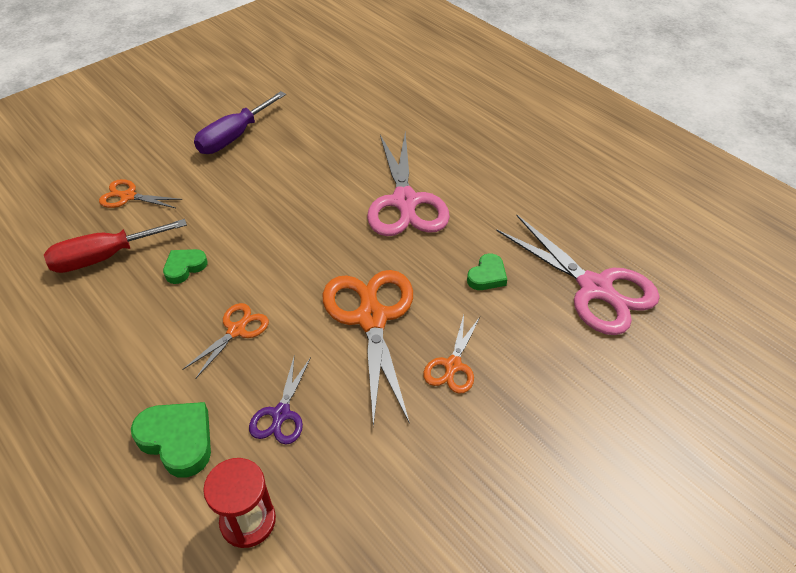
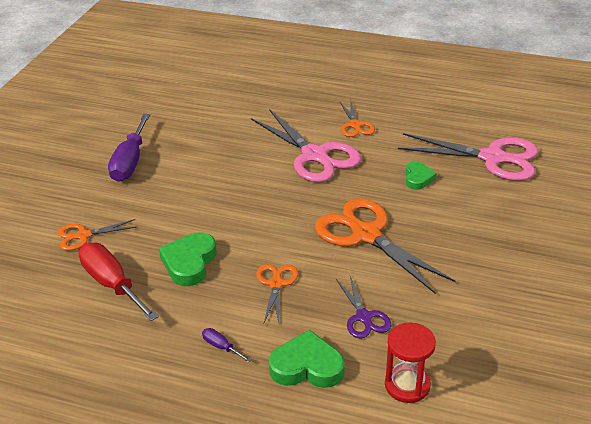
camera: 30 degrees left, 10 degrees down
(104, 257) = (112, 284): red screwdriver -> red screwdriver turned 105 degrees clockwise
(127, 373) = (221, 347): none -> purple screwdriver
(184, 267) = (189, 262): green heart -> green heart, size x1.59
(453, 365) = (448, 238): orange scissors -> orange scissors (355, 125)

